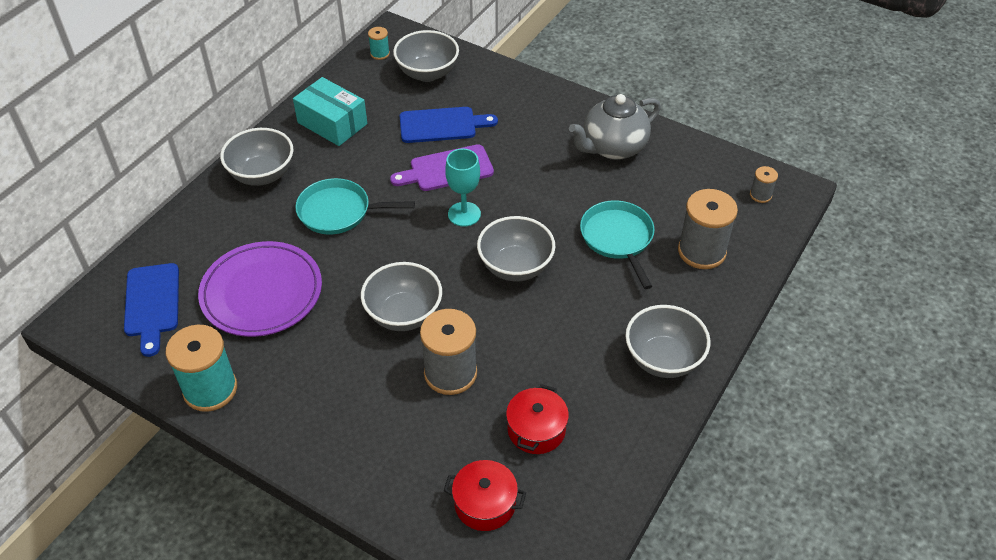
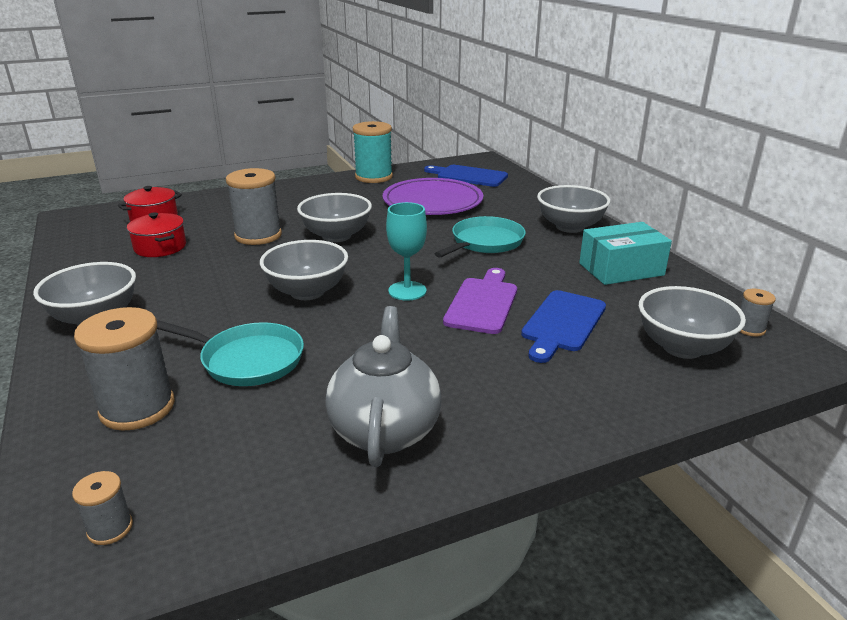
camera: 125 degrees right, 20 degrees down
(380, 54) = (749, 329): turquoise spool -> grey spool

